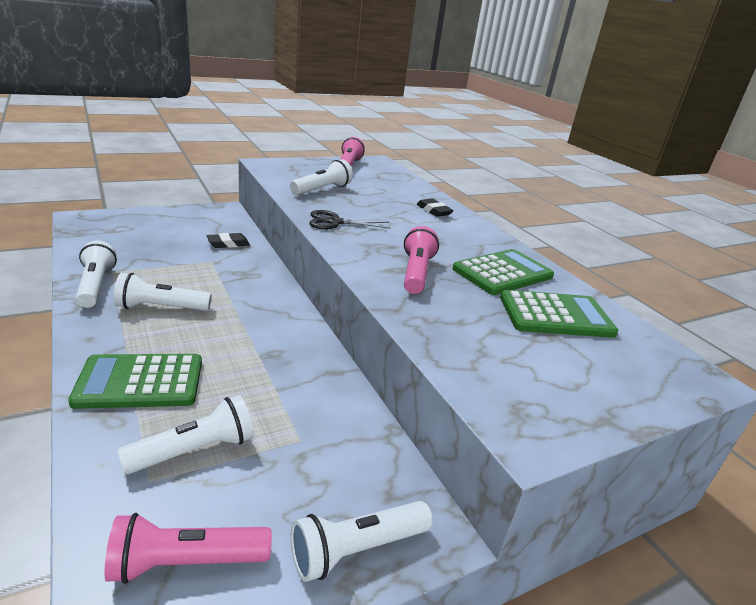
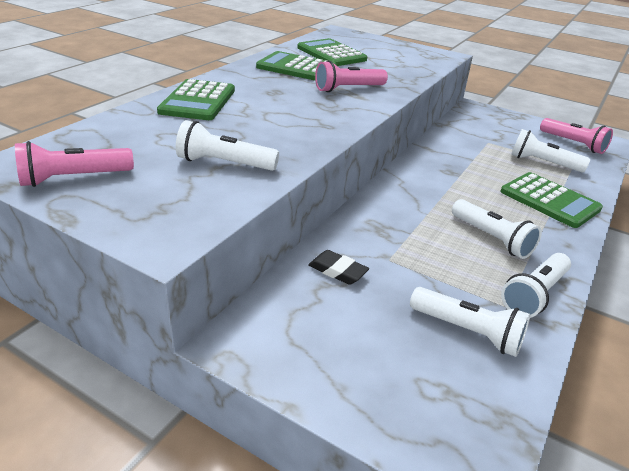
camera: 120 degrees left, 5 degrees up
(334, 222) = (311, 132): black scissors -> none
(357, 549) = (507, 118): white flashlight -> white flashlight (467, 331)
(433, 211) = (198, 101): black eraser -> green calculator

